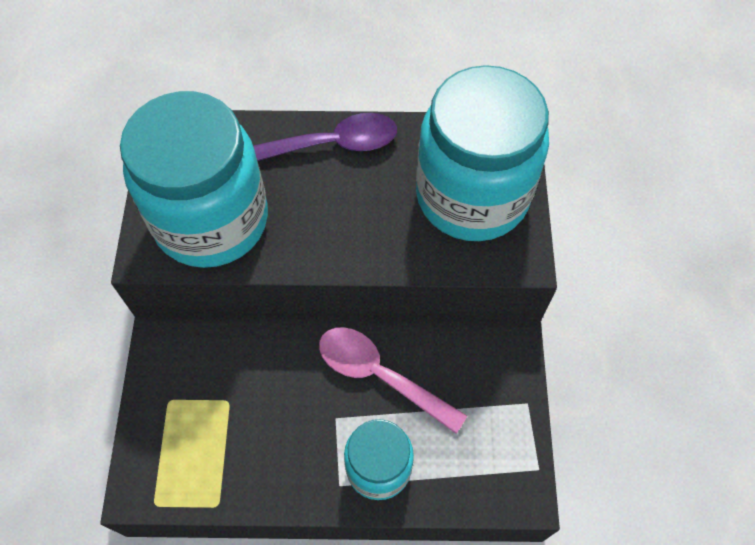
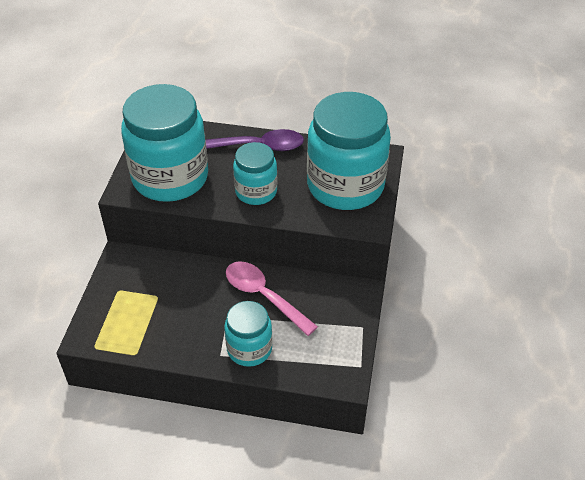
camera: 10 degrees right, 15 degrees down
(344, 226) = (256, 192): none -> turquoise jar

